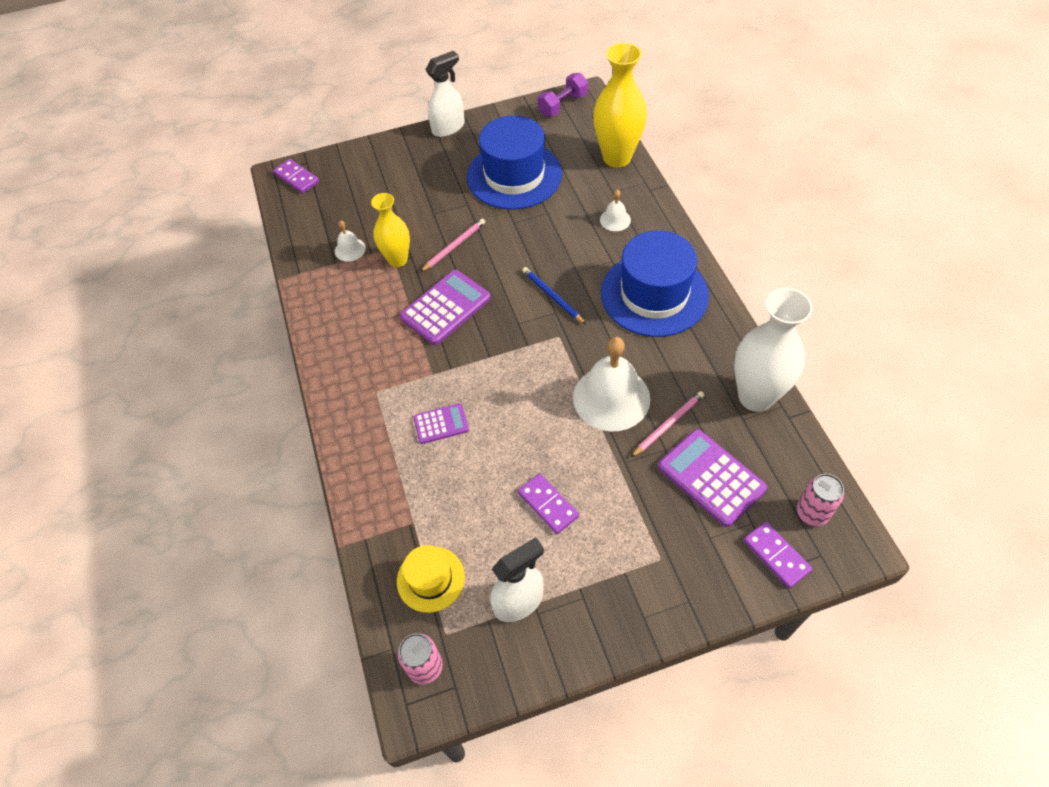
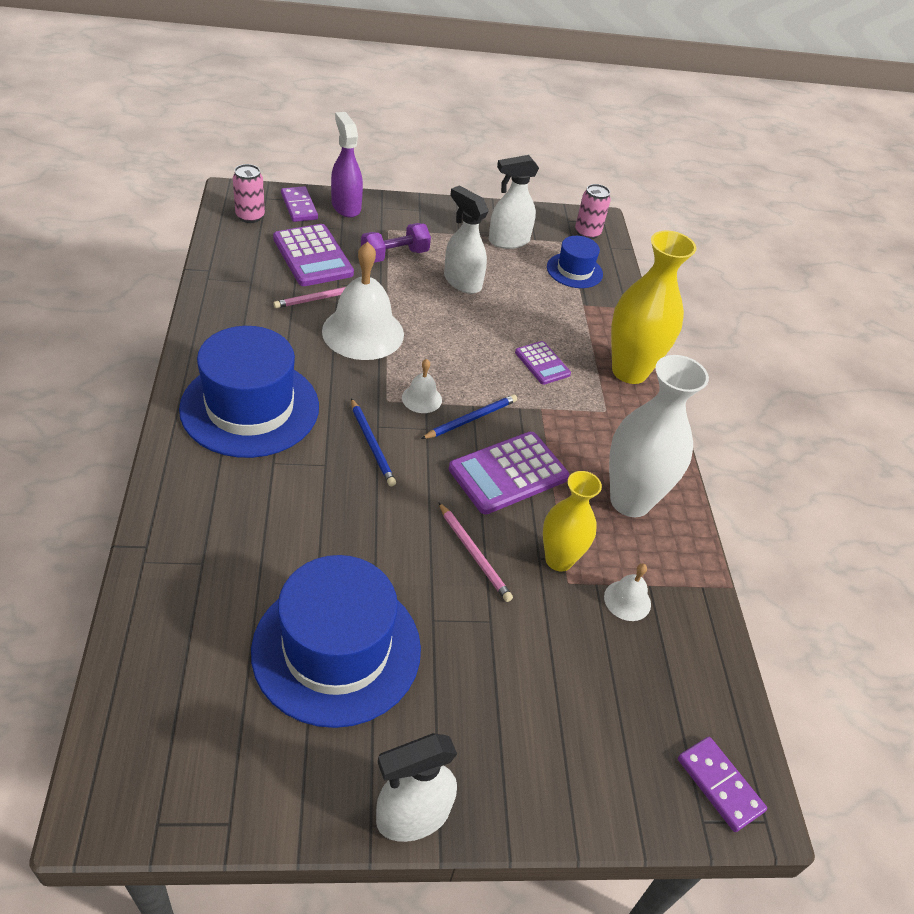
camera: 175 degrees left, 10 degrees down
(430, 579) = (574, 270): yellow hat -> blue hat
(441, 424) = (542, 363): purple calculator -> purple calculator turned 120 degrees counterclockwise
(454, 246) = (474, 554): pink pencil -> pink pencil turned 90 degrees counterclockwise
(487, 343) = (471, 419): none -> blue pencil
(548, 504) = (462, 282): purple domino -> white spray bottle
(563, 105) = (162, 794): purple dumbbell -> purple dumbbell (394, 255)
(615, 220) = (230, 516): white bell -> white bell (422, 398)
(617, 157) = (151, 624): yellow vase -> yellow vase (629, 371)
(728, 581) = (346, 206): none -> purple spray bottle
(755, 396) = (224, 291): white vase -> white vase (630, 501)

